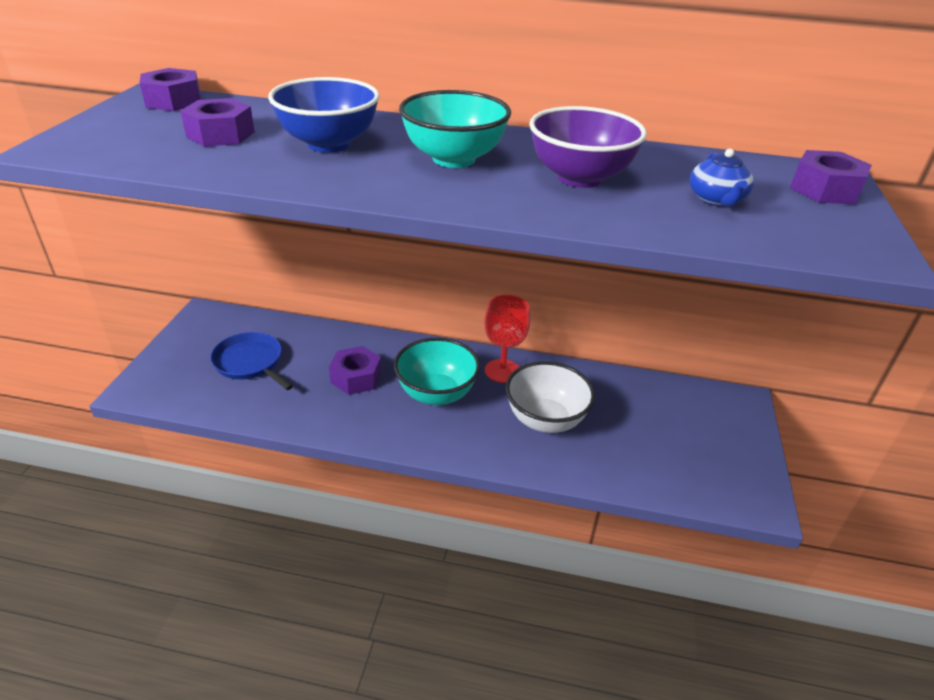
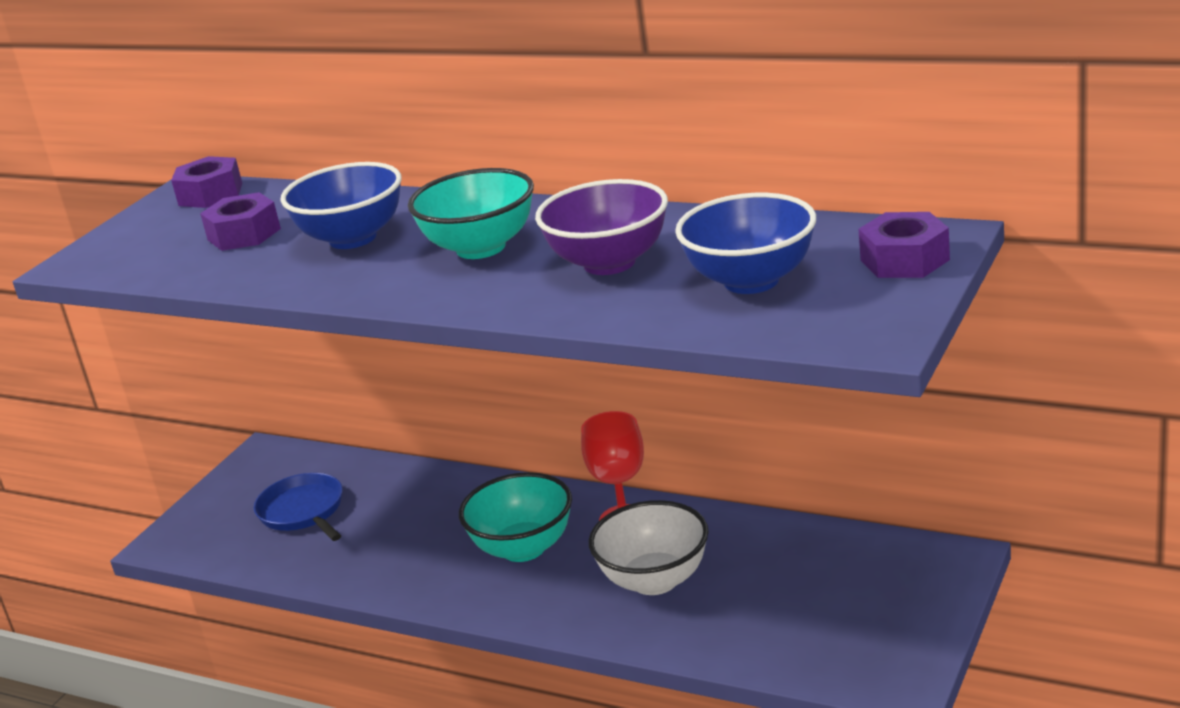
camera: 20 degrees right, 10 degrees down
(356, 377) = (428, 528): purple nut -> none
(716, 199) = (751, 281): blue teapot -> blue bowl

